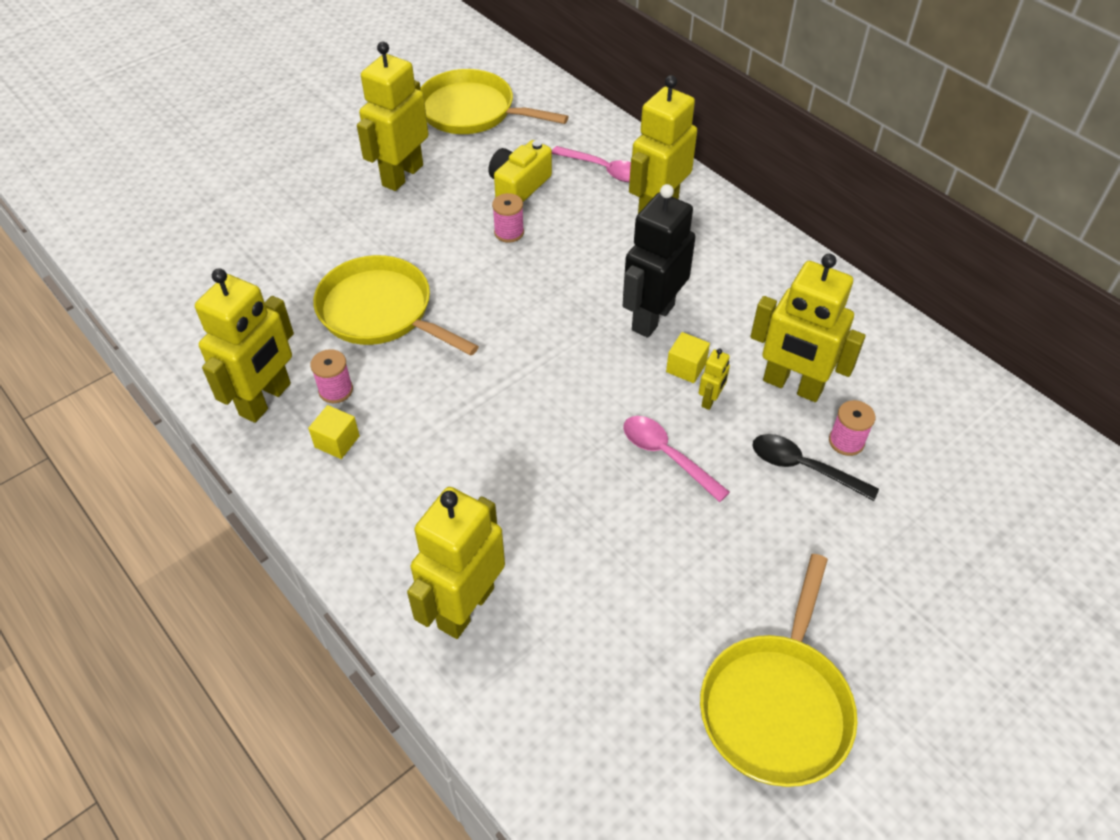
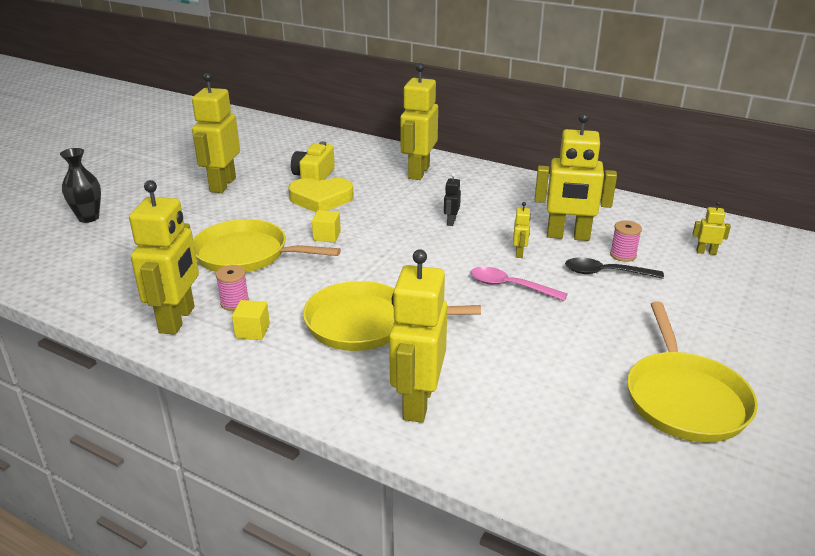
camera: 20 degrees left, 20 degrees down
(231, 200) = (88, 218): none -> black vase
(472, 111) = (257, 148): yellow pan -> yellow pan (365, 323)
(509, 232) = (321, 199): pink spool -> yellow heart
(604, 170) = (369, 160): pink spoon -> none
(652, 317) = (451, 222): black robot -> black robot, size x0.43
(686, 367) = (491, 241): yellow cube -> yellow cube (327, 236)
(966, 468) = (706, 252): none -> yellow robot

